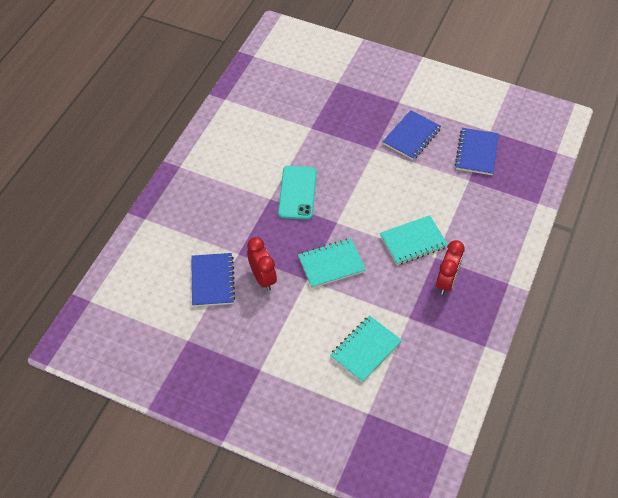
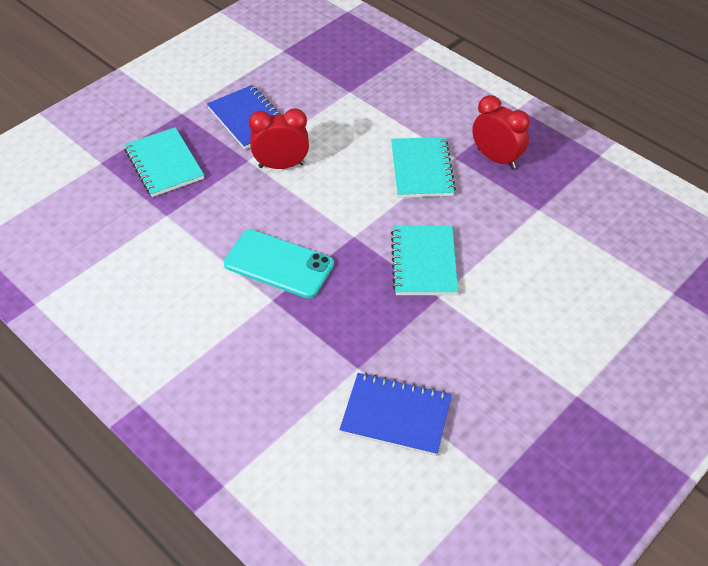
camera: 70 degrees left, 5 degrees down
(263, 278) = (416, 348): red clock -> red clock (281, 165)
(365, 350) = (575, 266): turquoise notebook -> turquoise notebook (164, 164)
(476, 153) = (310, 71): blue notebook -> none

